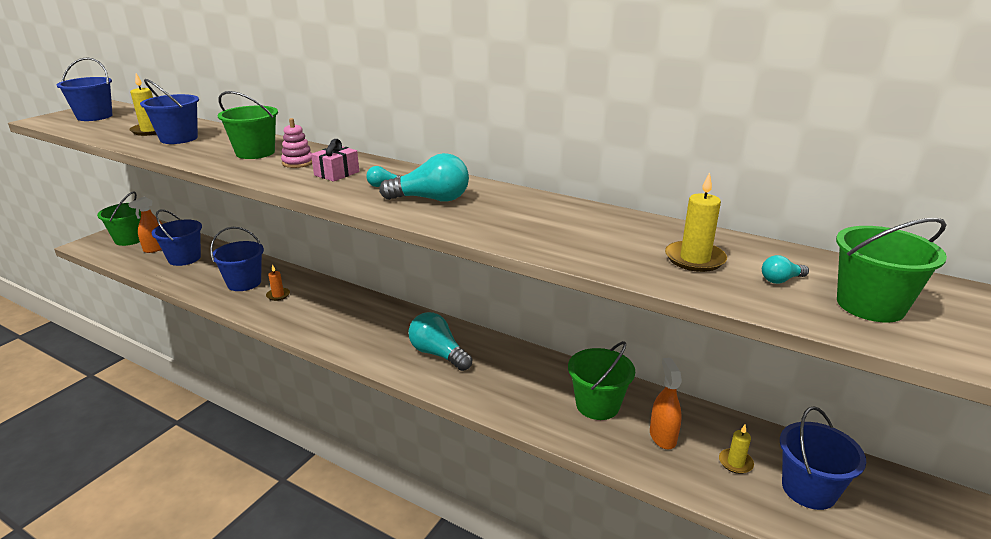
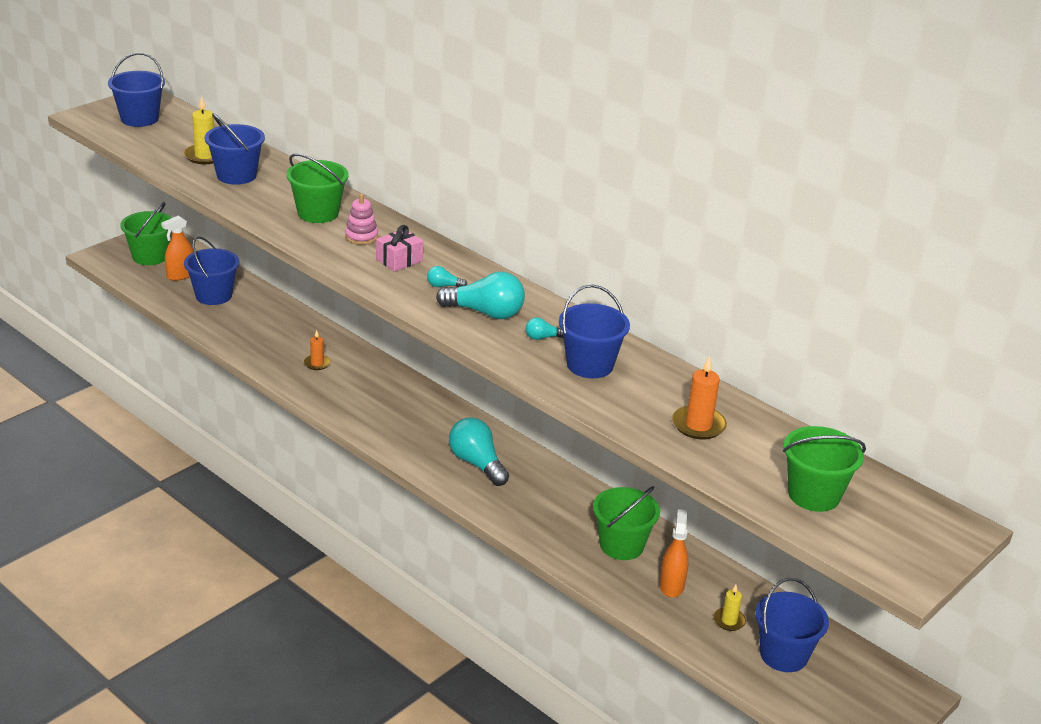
camera: 10 degrees right, 5 degrees up
(244, 283) = (280, 341): blue bucket -> blue bucket (590, 365)
(694, 259) = (698, 425): yellow candle -> orange candle
(781, 280) = (759, 459): turquoise light bulb -> turquoise light bulb (542, 337)

